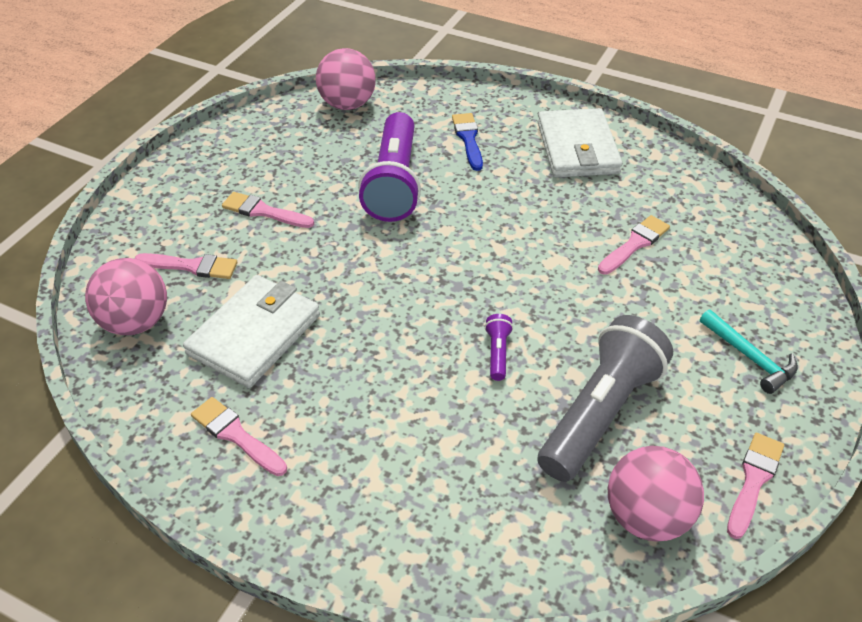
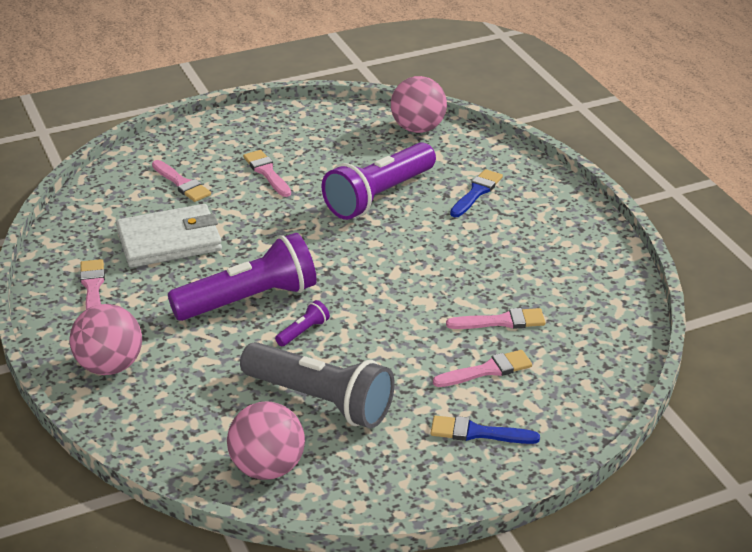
camera: 40 degrees right, 10 degrees down
(136, 322) = (112, 199): pink ball -> pink ball (110, 366)
(409, 350) = (249, 299): none -> purple flashlight
(577, 148) = (555, 238): white wallet -> none
(600, 412) = (321, 400): grey flashlight -> grey flashlight turned 45 degrees clockwise
(750, 357) = (477, 433): turquoise hammer -> blue brush
(753, 480) = (366, 494): pink brush -> pink brush (487, 370)

